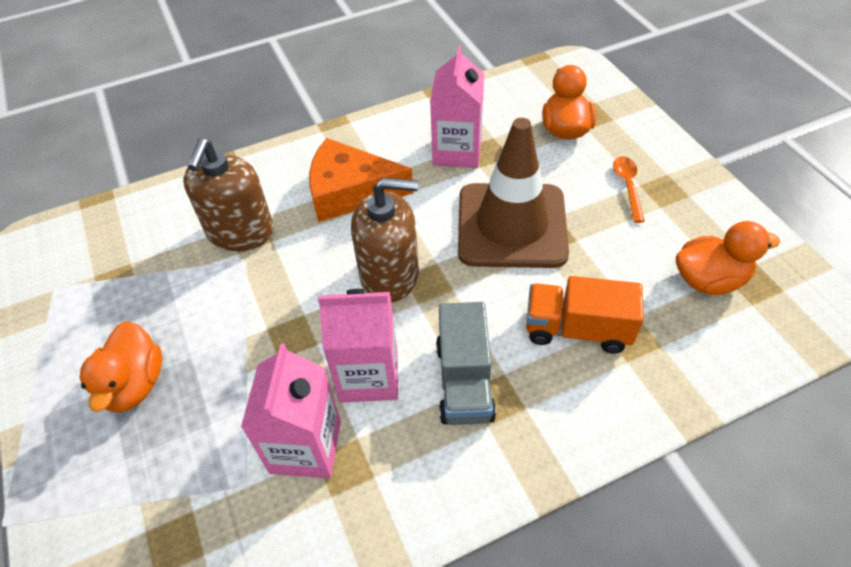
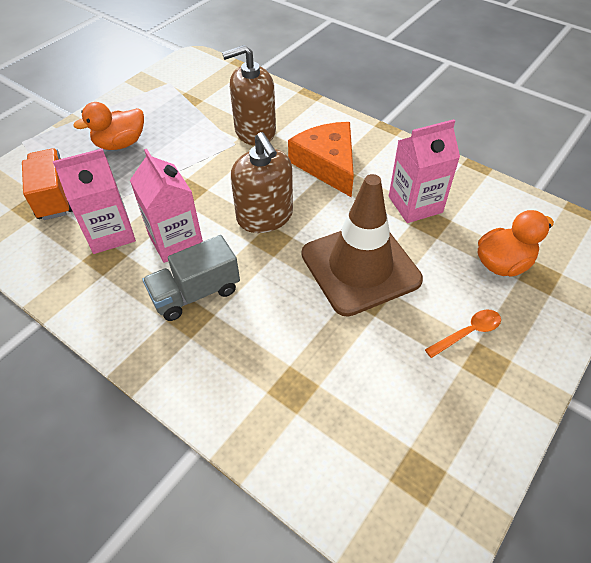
camera: 60 degrees right, 0 degrees up
(577, 329) = (280, 346): orange truck -> orange truck (54, 197)
(709, 280) = (396, 433): orange duck -> none

